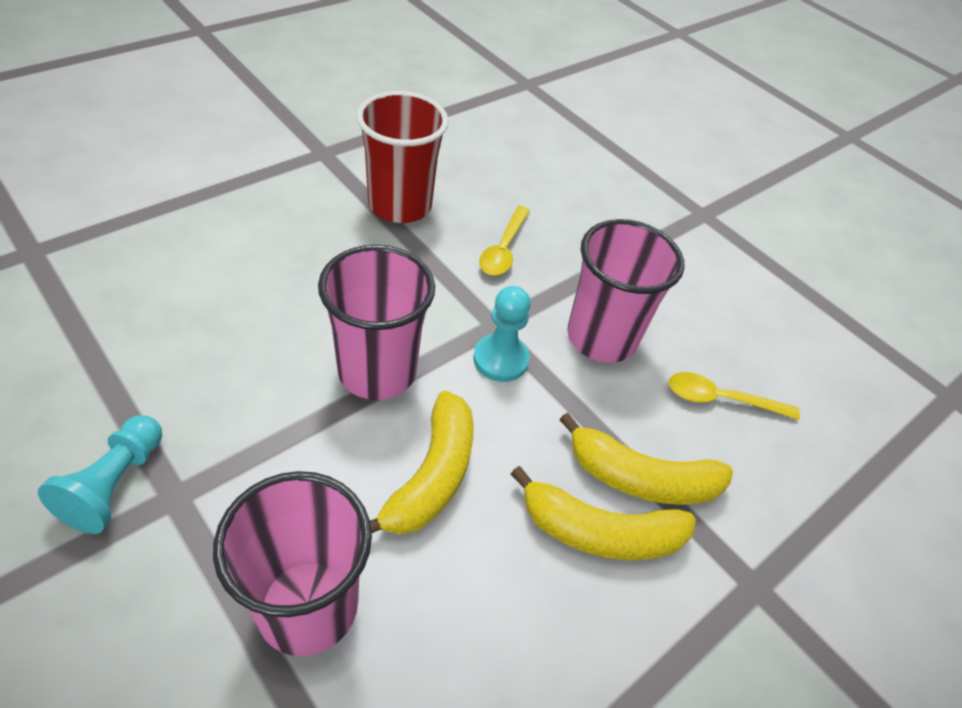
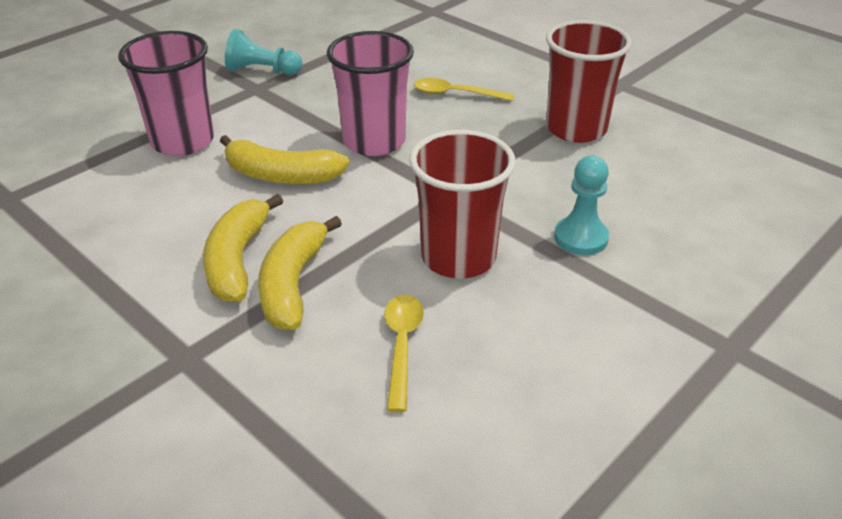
camera: 90 degrees right, 10 degrees down
(500, 359) = (407, 198): turquoise pawn -> turquoise pawn (580, 238)
(503, 249) = (552, 190): yellow spoon -> yellow spoon (455, 94)
(601, 337) = (458, 257): pink cup -> red cup

